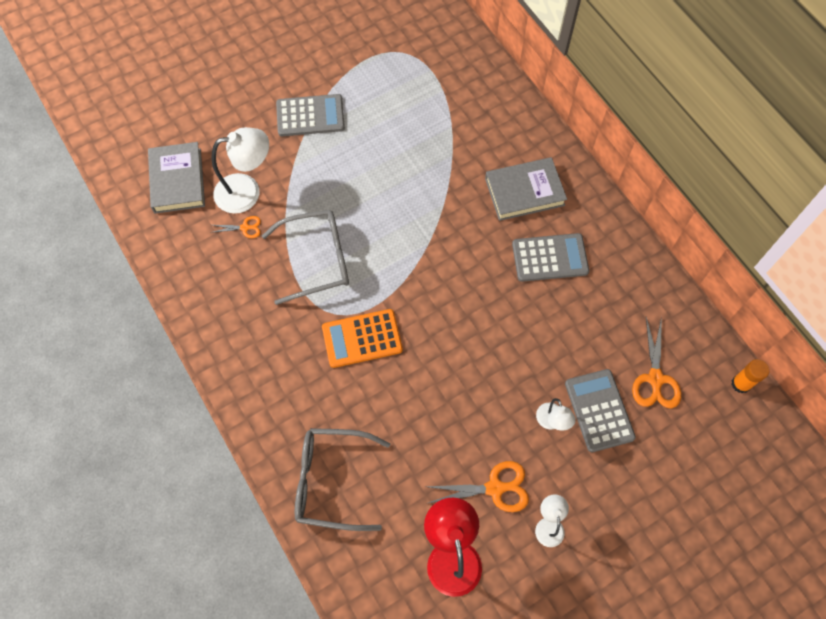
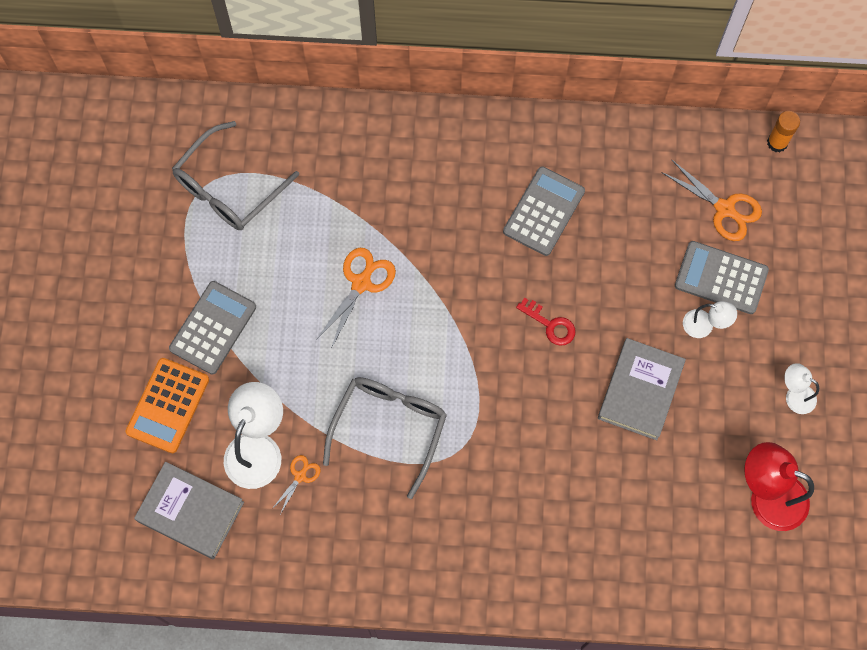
camera: 55 degrees left, 5 degrees up
(331, 481) = (629, 559): grey glasses -> grey glasses (228, 188)
(362, 338) = (505, 439): orange calculator -> orange calculator (168, 405)
(469, 315) = (550, 324): none -> red key
(495, 488) = (732, 418): orange scissors -> orange scissors (361, 283)
(524, 192) = (457, 184): grey book -> grey book (640, 391)

